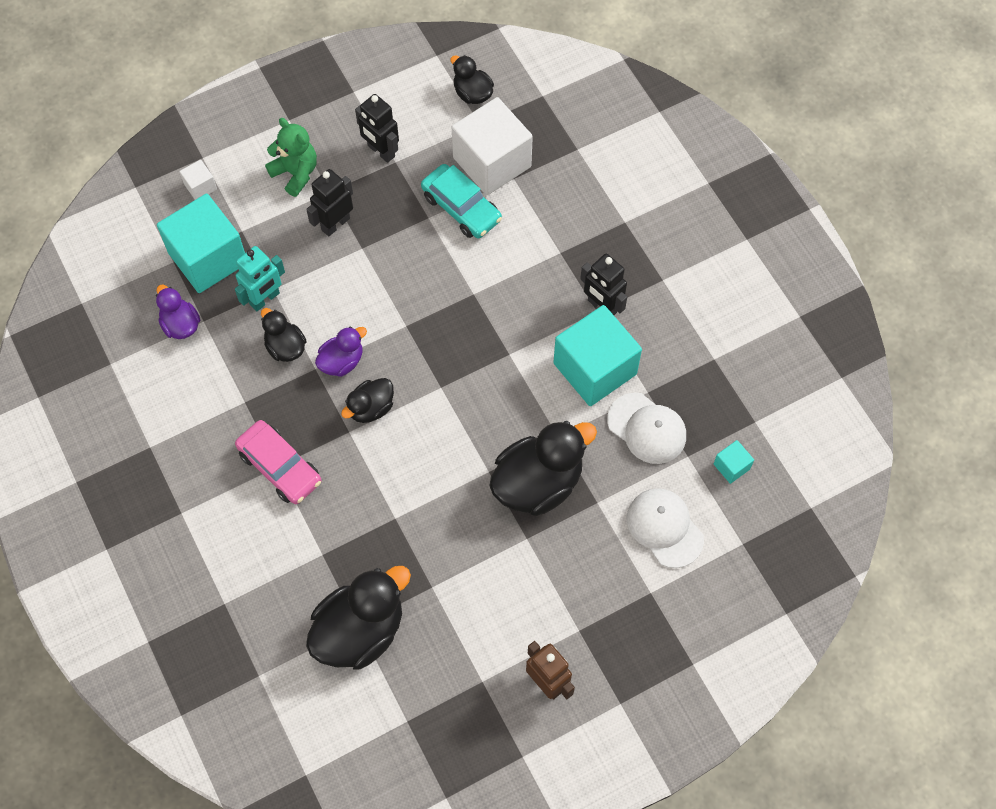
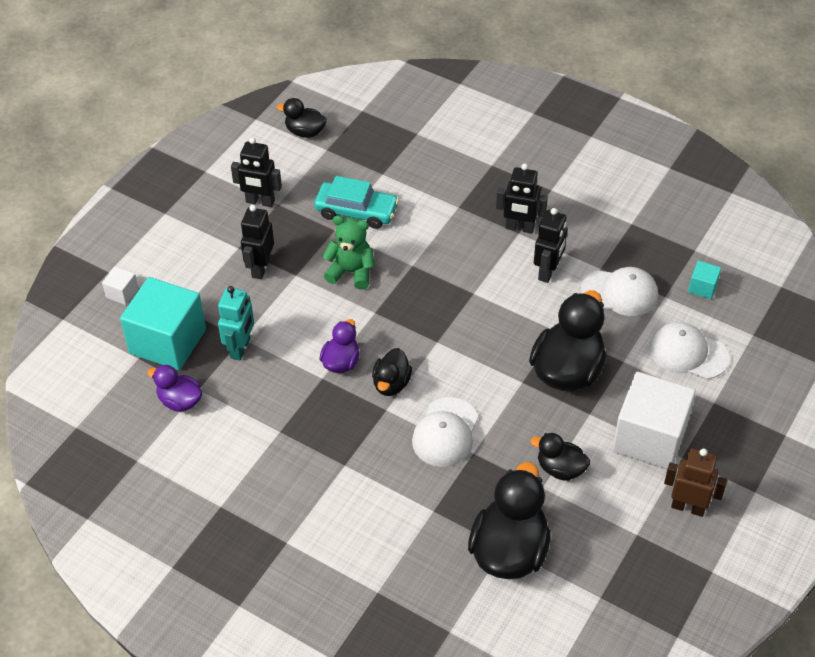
camera: 30 degrees left, 15 degrees down
(280, 467) = (347, 464): pink car -> none
(285, 347) = (285, 374): black duck -> black duck (560, 469)
(295, 173) = (199, 247): green teddy bear -> green teddy bear (351, 272)
(384, 484) = (445, 432): none -> white cap
(492, 162) = (357, 170): white cube -> white cube (649, 438)
(595, 369) = (548, 271): turquoise cube -> black robot

